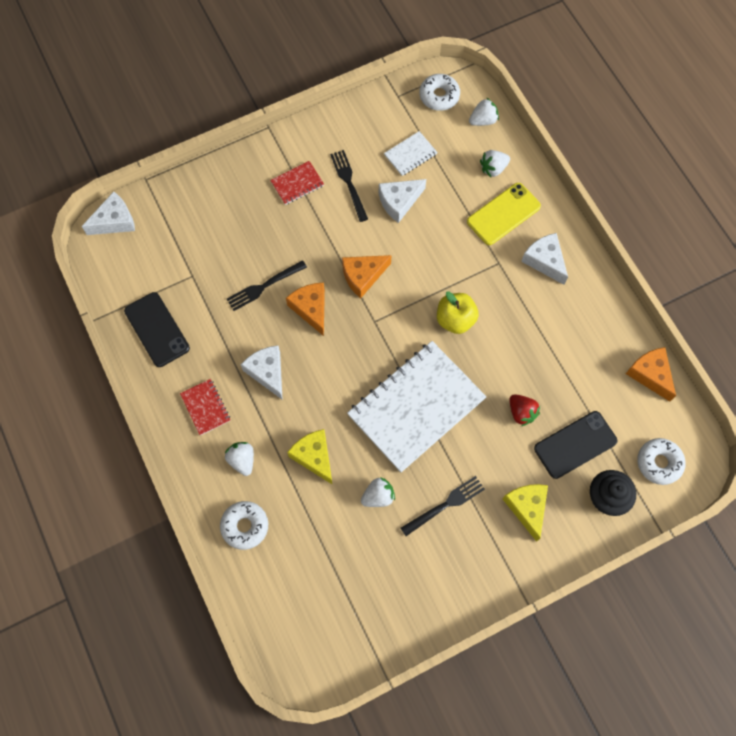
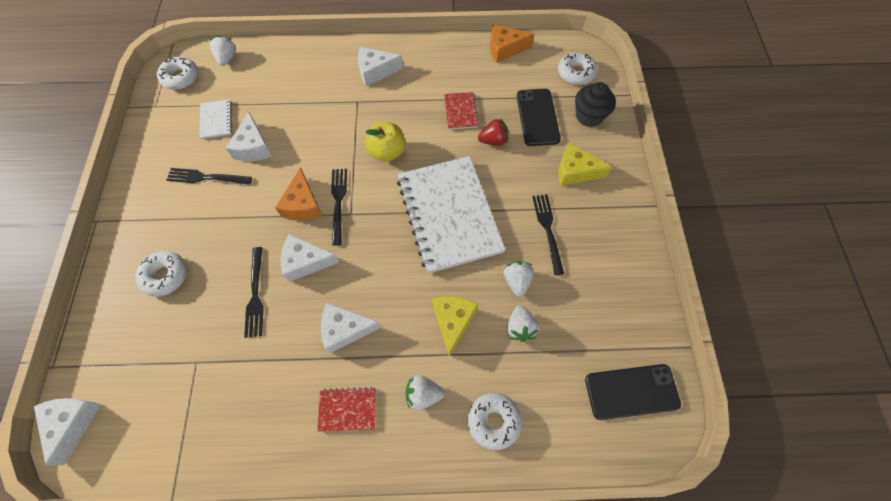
camera: 65 degrees left, 5 degrees down
(157, 329) = (231, 427): black phone -> black phone (631, 391)
(248, 209) = (165, 276): none -> white donut
(297, 184) = (173, 220): red notebook -> red notebook (461, 112)
(311, 309) = (306, 261): orange cheese -> white cheese
(314, 456) = (453, 321): yellow cheese -> yellow cheese turned 105 degrees clockwise
(380, 304) = (338, 202): none -> black fork
(493, 168) = (274, 70): white strawberry -> white strawberry (520, 327)
(503, 214) = (318, 80): yellow phone -> none

